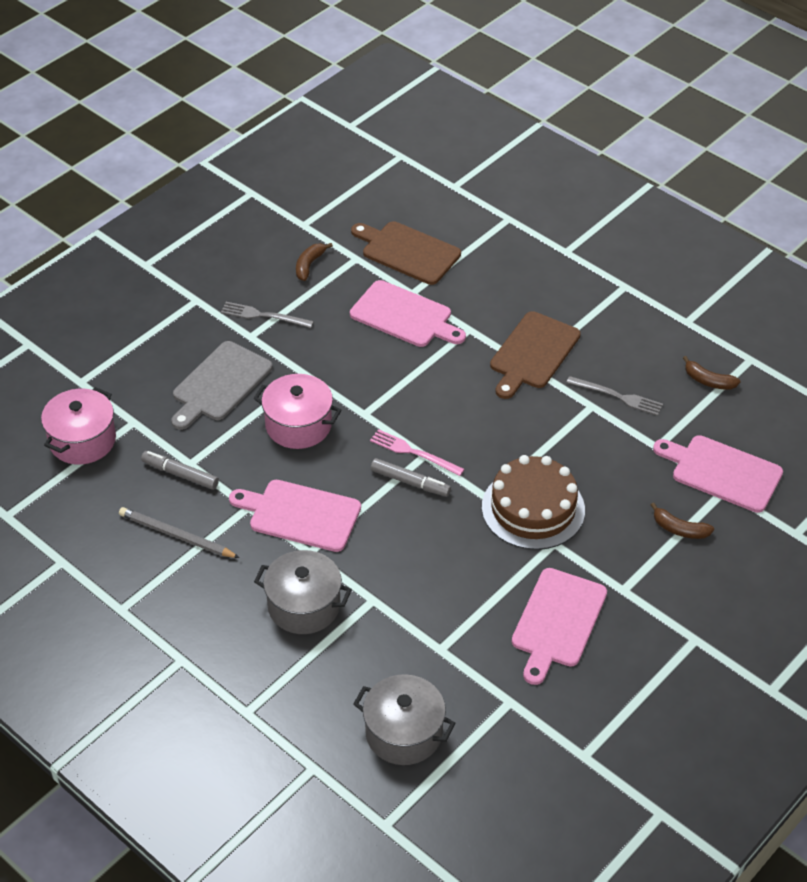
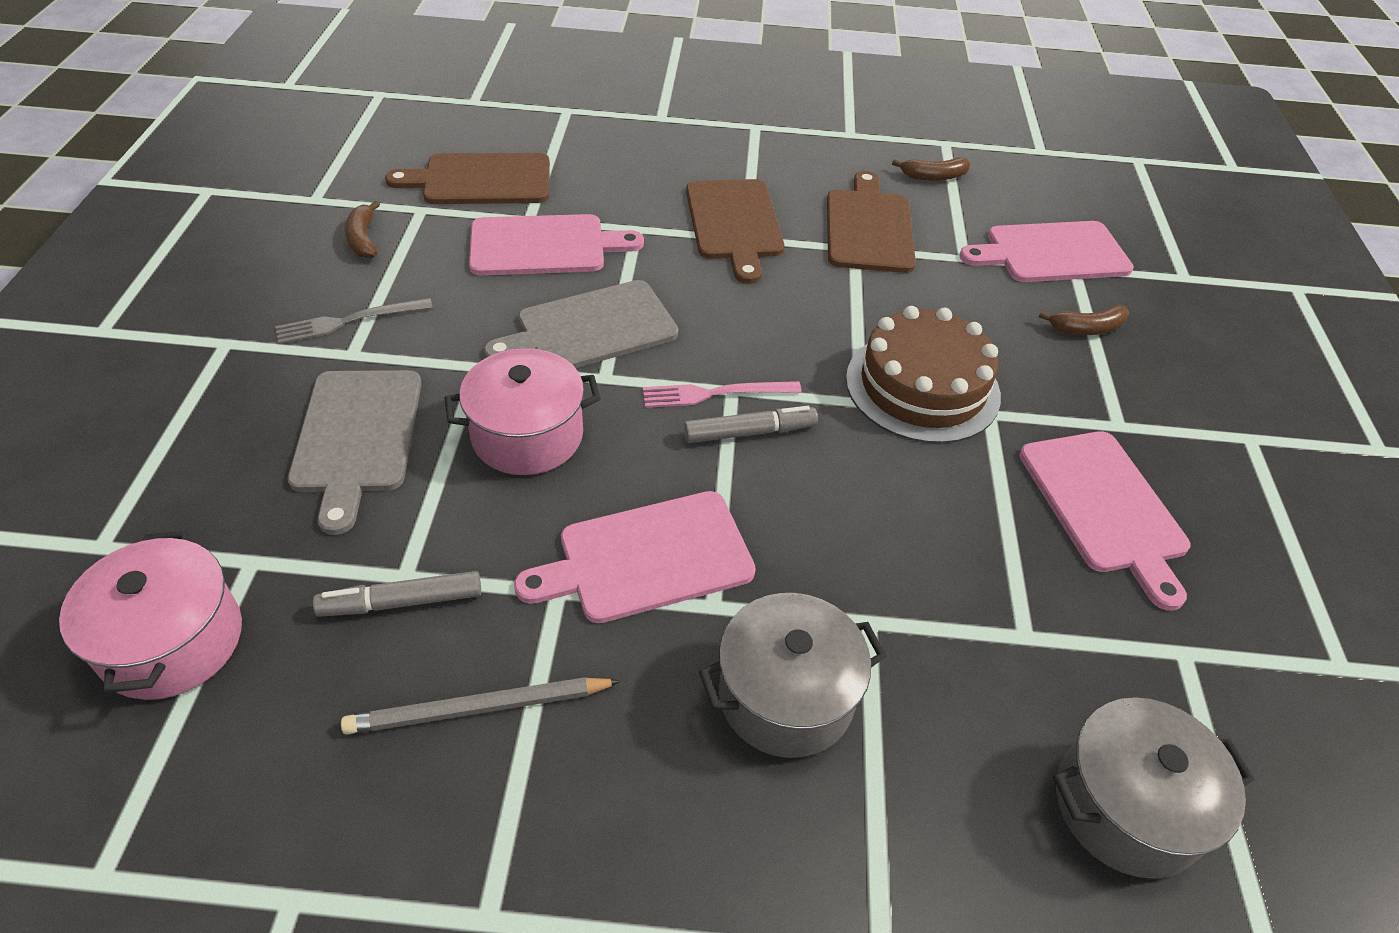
camera: 40 degrees left, 0 degrees up
(383, 381) = (590, 329): none -> grey cutting board
(617, 396) = (869, 227): grey fork -> brown cutting board

